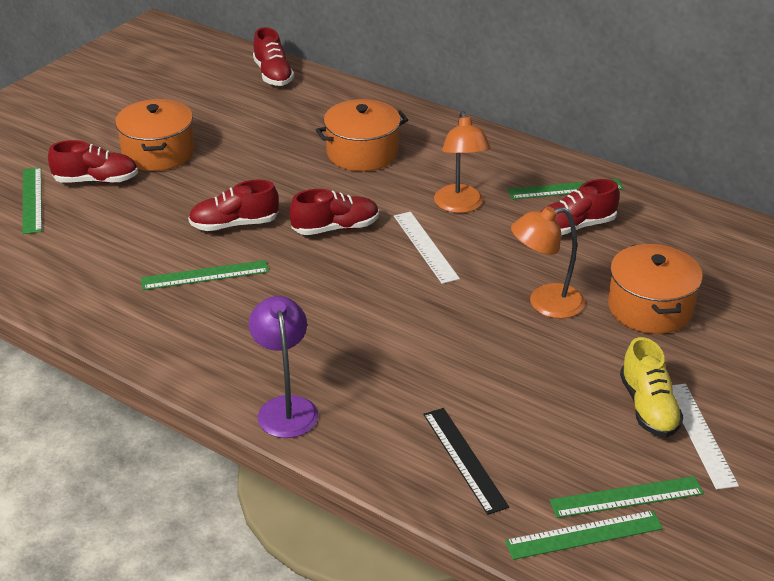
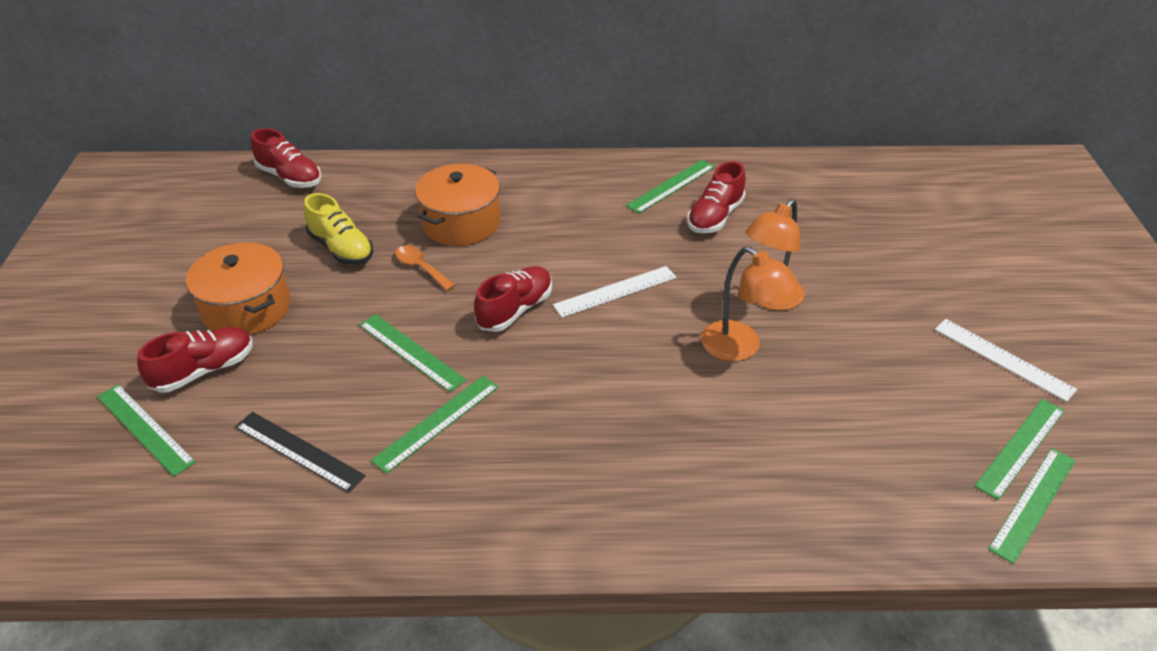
camera: 35 degrees left, 5 degrees up
(234, 224) = (411, 352): red shoe -> green ruler
(286, 407) = (667, 526): purple lamp -> none
(299, 173) = (421, 268): none -> orange spoon
(425, 247) = (615, 291): white ruler -> white ruler turned 60 degrees counterclockwise
(460, 206) = (603, 238): orange lamp -> orange lamp (740, 348)
(464, 459) = (871, 487): black ruler -> black ruler (298, 451)
(648, 407) = (944, 354): yellow shoe -> yellow shoe (341, 248)
(650, 308) = (847, 264): orange pot -> none

